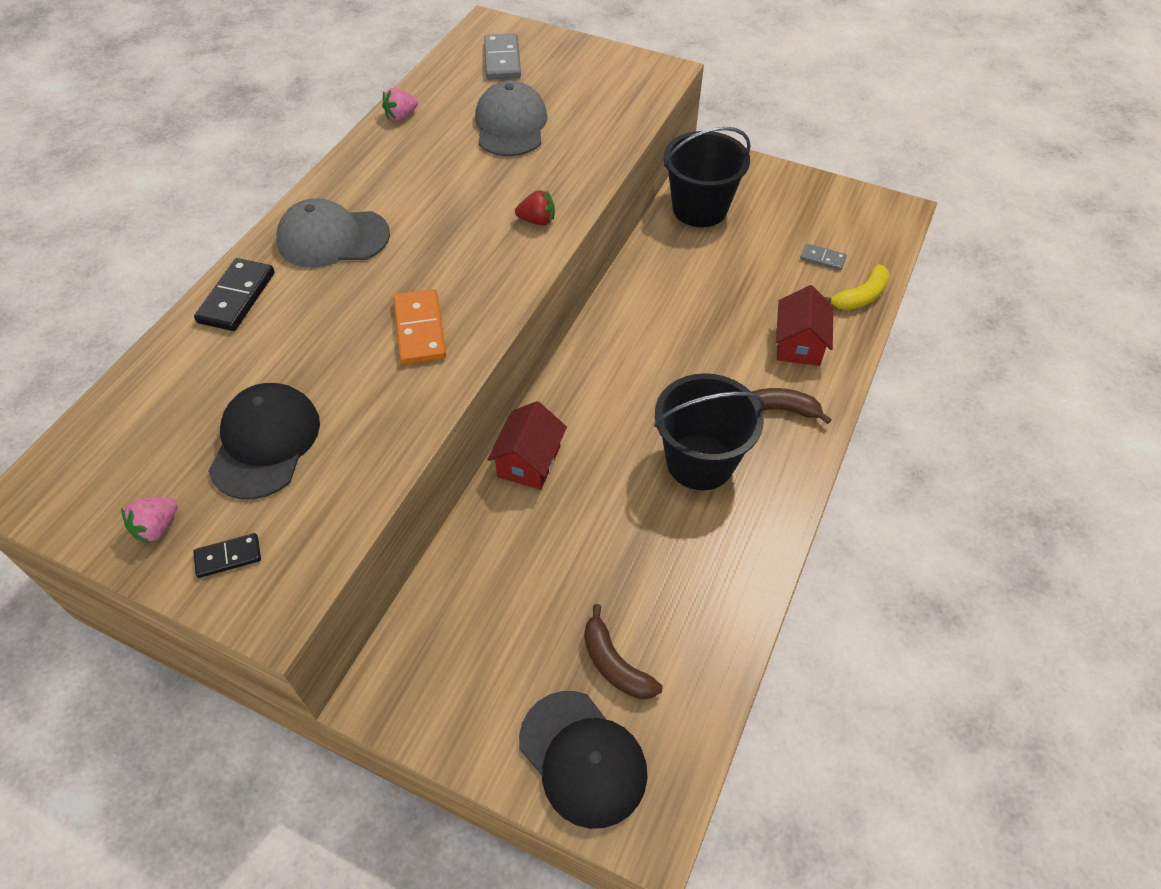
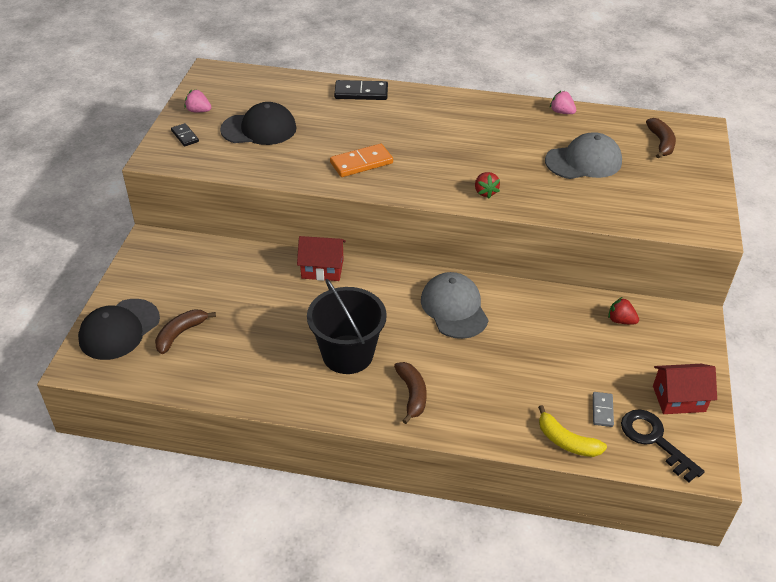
camera: 75 degrees right, 10 degrees down
(333, 238) = (425, 113): grey cap -> grey cap (454, 308)
(502, 60) = (661, 143): grey domino -> brown banana
(699, 209) = (620, 320): black bucket -> red strawberry
(799, 344) = (488, 402): red house -> red house (679, 399)
(864, 234) = (654, 440): none -> black key

